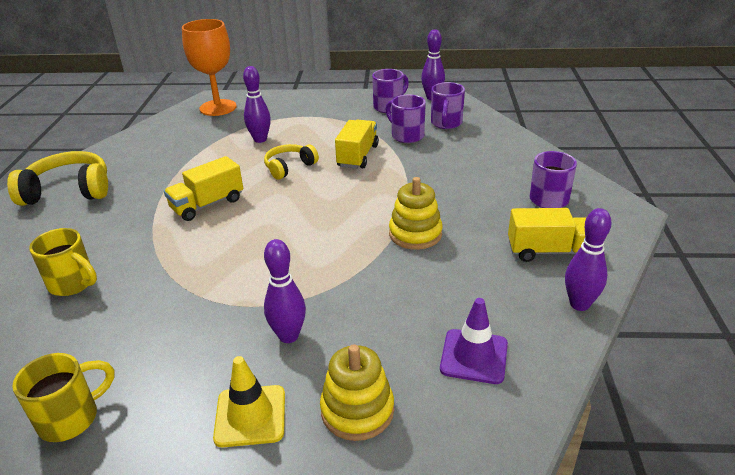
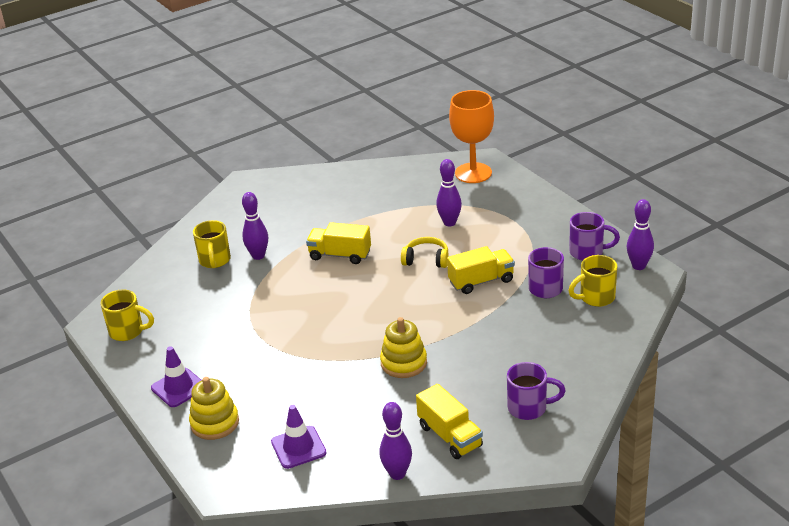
camera: 55 degrees right, 0 degrees up
(68, 191) = (293, 192): yellow headphones -> none
(250, 416) = (178, 388): yellow traffic cone -> purple traffic cone
(288, 336) = (248, 366): purple bowling pin -> purple bowling pin (258, 256)
(446, 123) = (596, 298): purple mug -> yellow mug

